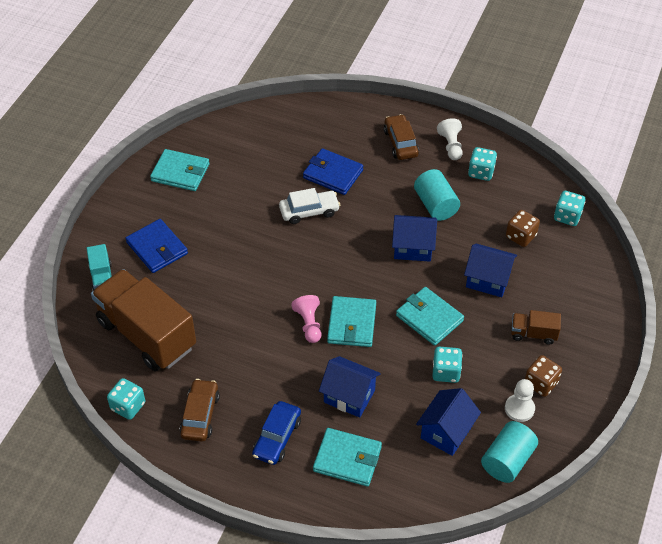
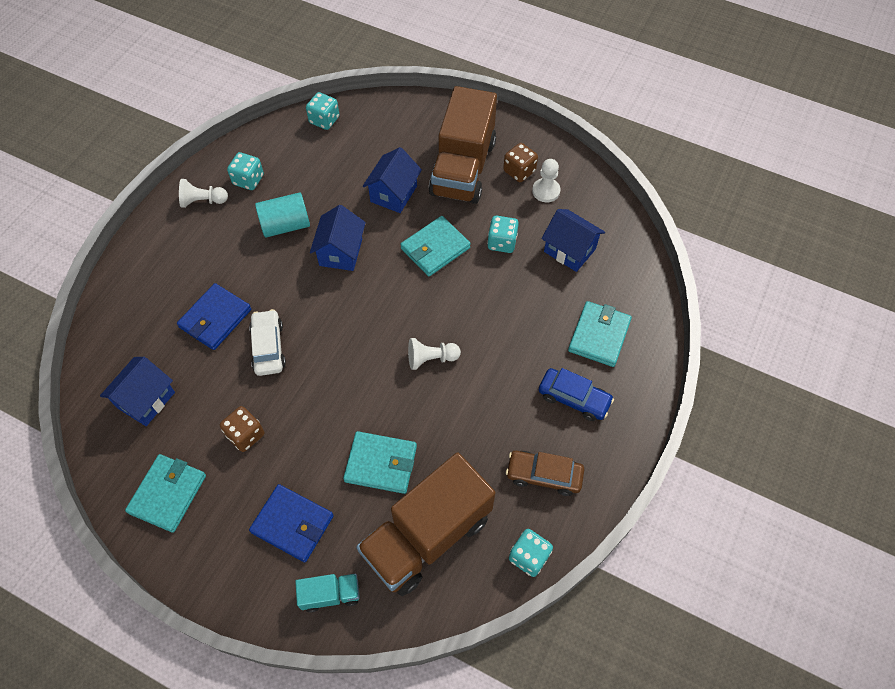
camera: 85 degrees left, 10 degrees up
(157, 248) = (292, 524): blue wallet -> blue wallet turned 60 degrees clockwise
(309, 324) = (431, 358): pink pawn -> white pawn
(349, 396) = (525, 328): blue house -> blue house (146, 400)
(352, 324) = (435, 317): turquoise wallet -> turquoise wallet (381, 463)
(400, 143) = (185, 247): brown car -> none
(507, 460) = (600, 208): turquoise cylinder -> none
(520, 236) = (342, 160): brown dice -> brown dice (245, 435)
(533, 334) = (463, 168): brown truck -> brown truck, size x2.28

